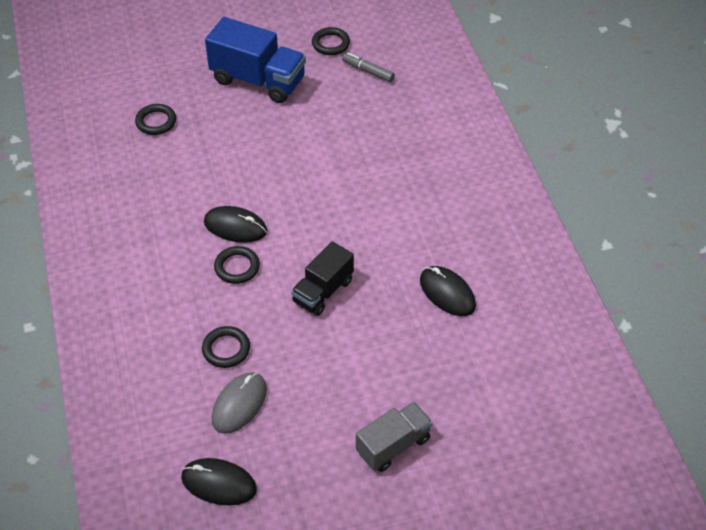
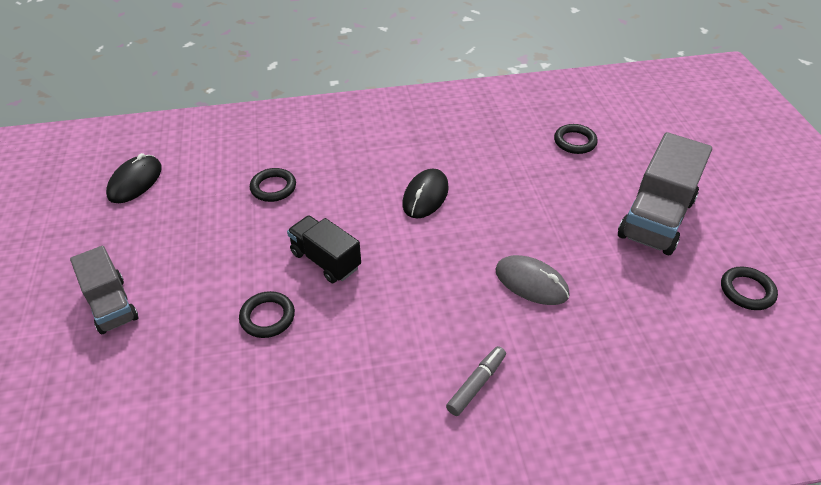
camera: 95 degrees right, 5 degrees down
(237, 267) = (371, 196): black ring -> black ring (267, 317)
(239, 404) = (209, 195): grey mouse -> grey mouse (531, 282)
(258, 80) = (656, 218): blue truck -> grey truck
(368, 71) = (700, 329): grey marker -> grey marker (476, 384)
(447, 293) = (295, 379): black mouse -> none

